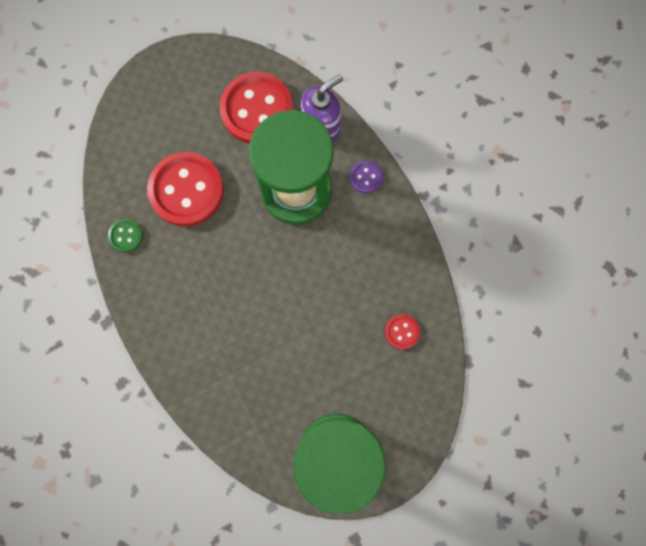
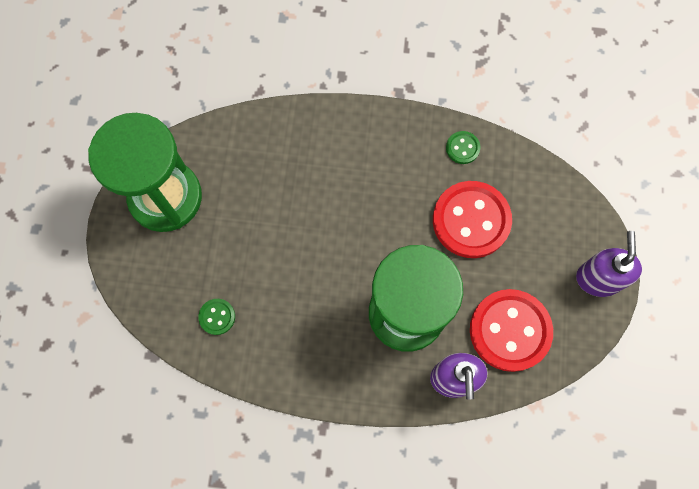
camera: 125 degrees right, 5 degrees down
(172, 72) = (598, 278): none -> purple soap dispenser
(366, 177) = (376, 385): purple button -> none
(402, 332) = (217, 317): red button -> green button

